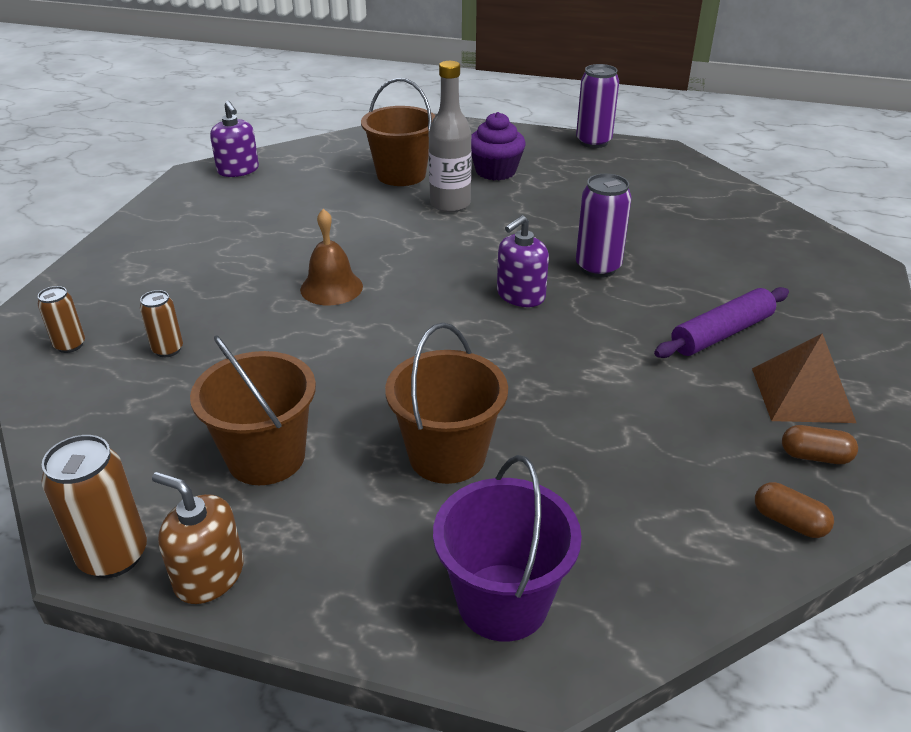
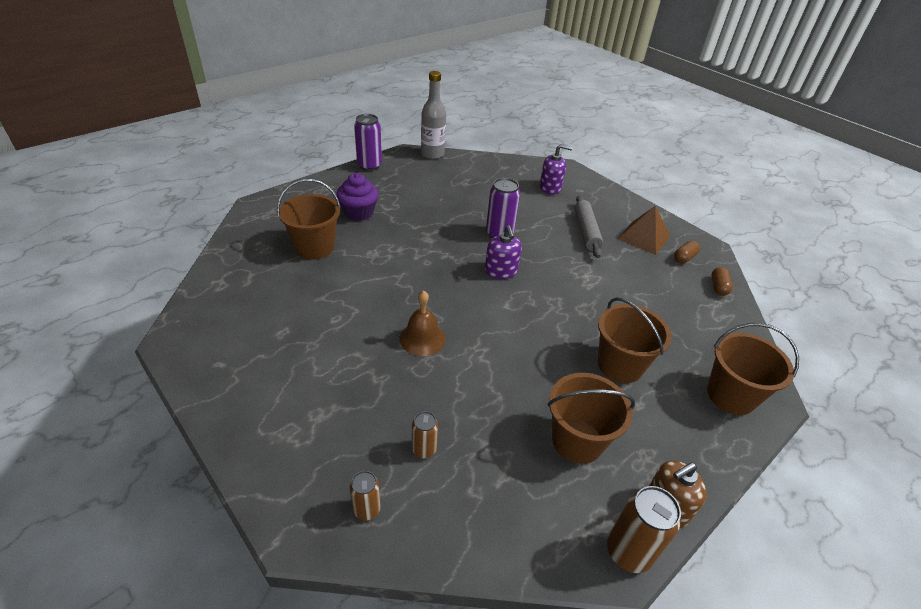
camera: 60 degrees left, 5 degrees up
(238, 170) = (201, 316): purple soap dispenser -> purple soap dispenser (550, 187)
(450, 204) = (376, 247): grey bottle -> grey bottle (432, 154)
(503, 602) = (731, 395): purple bucket -> brown bucket
(721, 333) = (586, 231): purple rolling pin -> grey rolling pin
(789, 522) = (718, 287): brown capsule -> brown capsule turned 60 degrees counterclockwise

